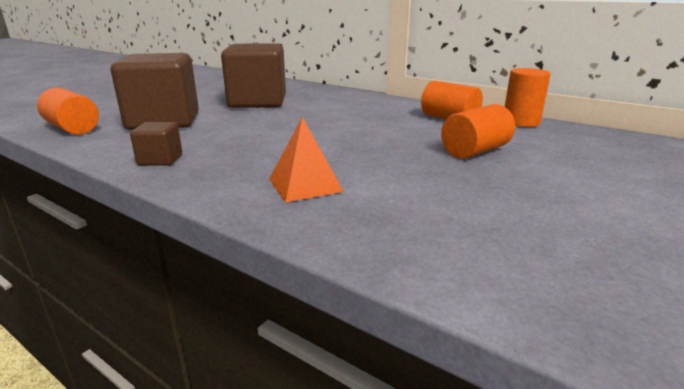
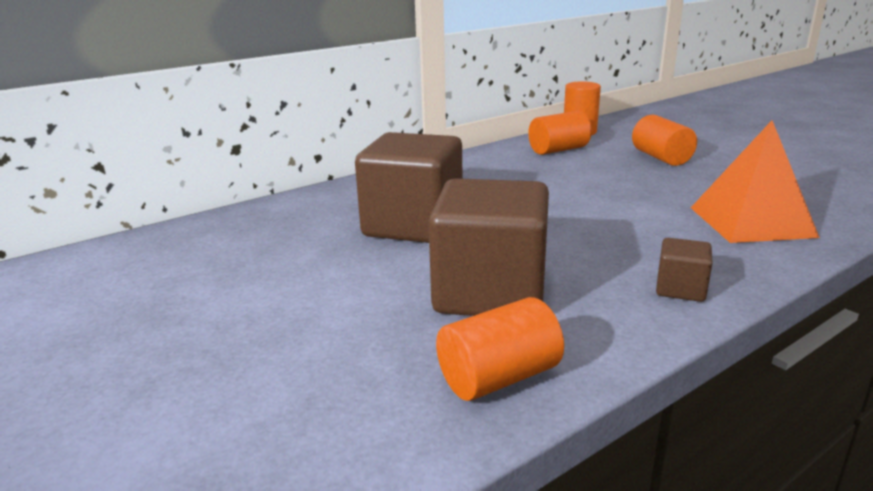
camera: 70 degrees left, 0 degrees up
(305, 185) = (751, 221): orange pyramid -> orange pyramid, size x1.57

